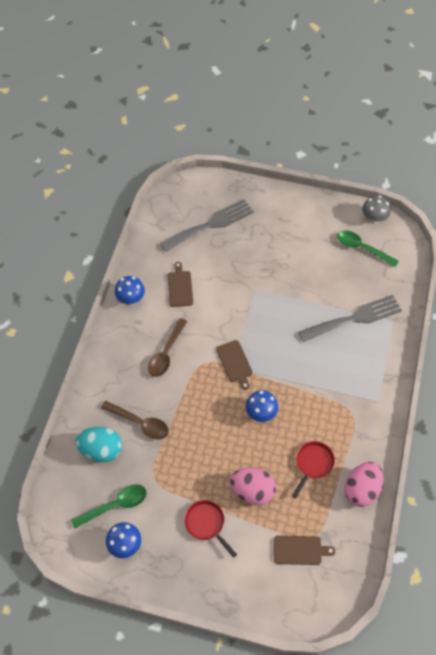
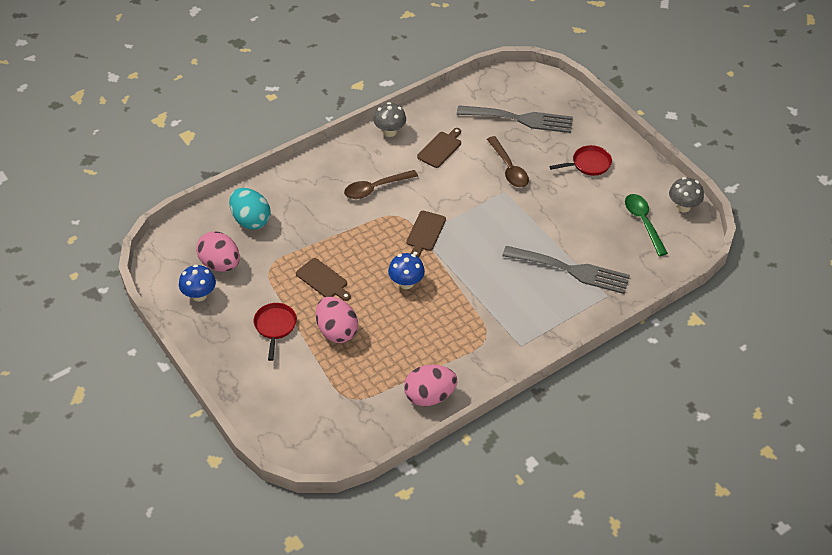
camera: 40 degrees right, 10 degrees down
(115, 505) = (220, 264): green spoon -> pink egg
(131, 299) = (389, 131): blue mushroom -> grey mushroom
(139, 423) = (300, 222): brown spoon -> brown spoon (508, 168)
(300, 550) = (328, 399): brown cutting board -> brown cutting board (323, 280)
(313, 464) = (409, 349): red pan -> red pan (588, 164)

